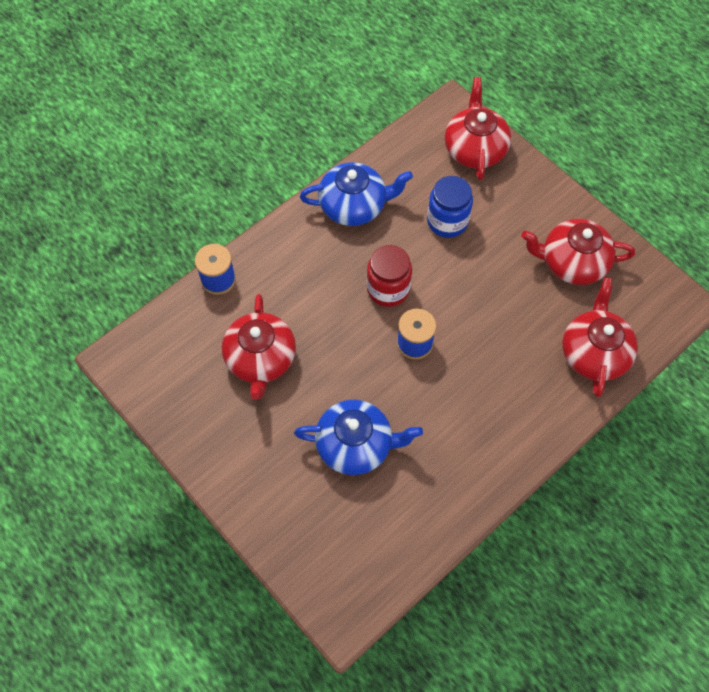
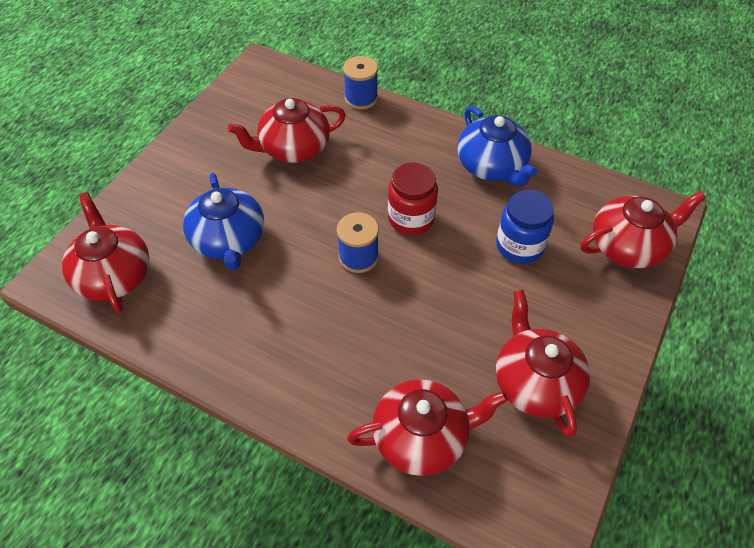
camera: 70 degrees right, 10 degrees down
(359, 556) = (114, 275): none -> red teapot

